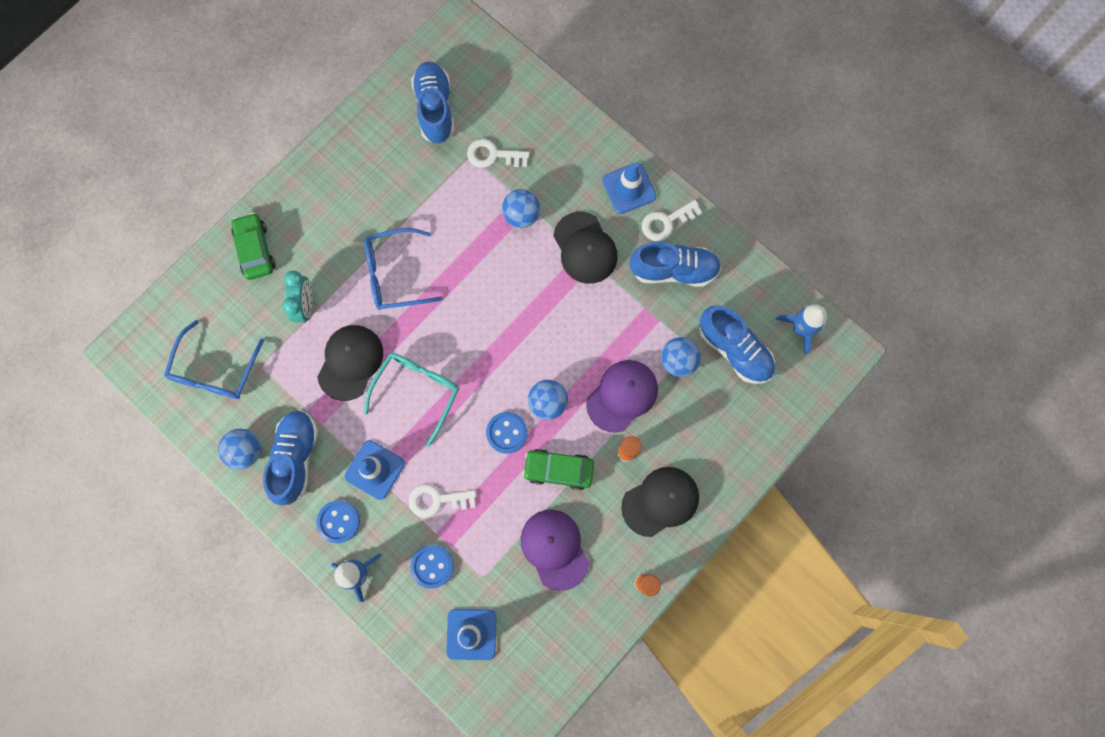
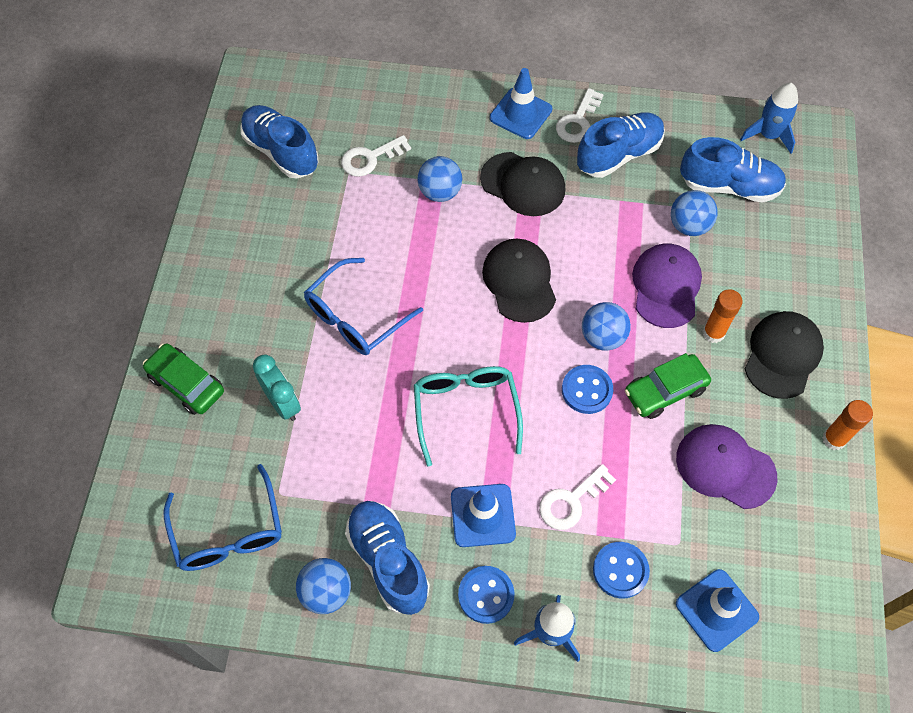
camera: 35 degrees left, 15 degrees down
(350, 362) = (374, 427): black cap -> black cap (519, 281)

